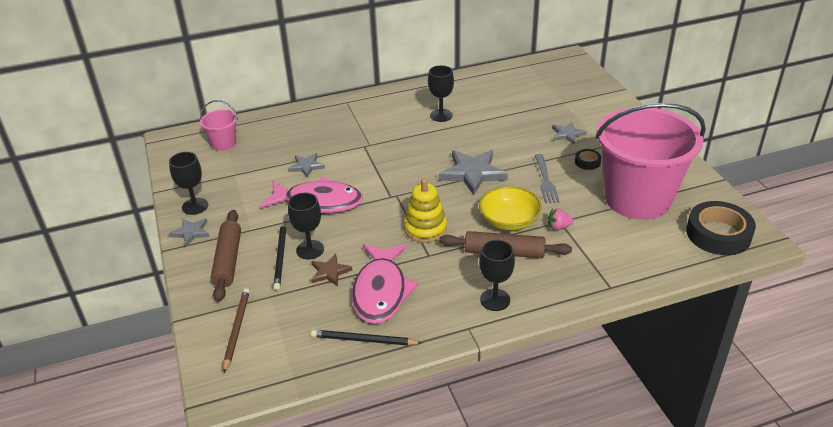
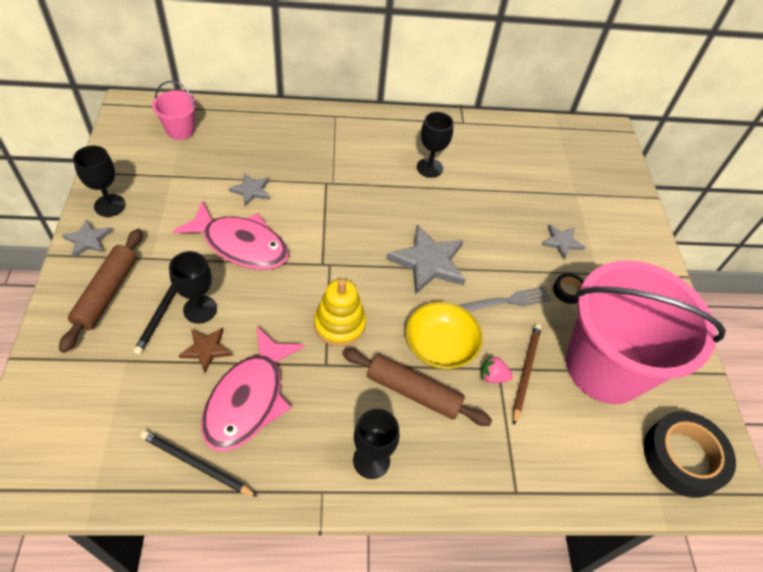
camera: 10 degrees right, 15 degrees up
(236, 330) = (68, 396): brown pencil -> brown pencil (525, 372)
(545, 180) = (507, 301): grey fork -> grey fork turned 120 degrees counterclockwise

